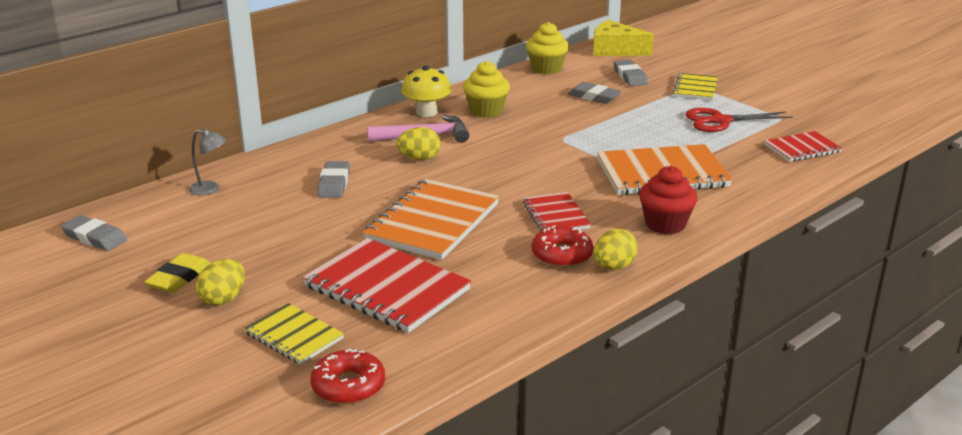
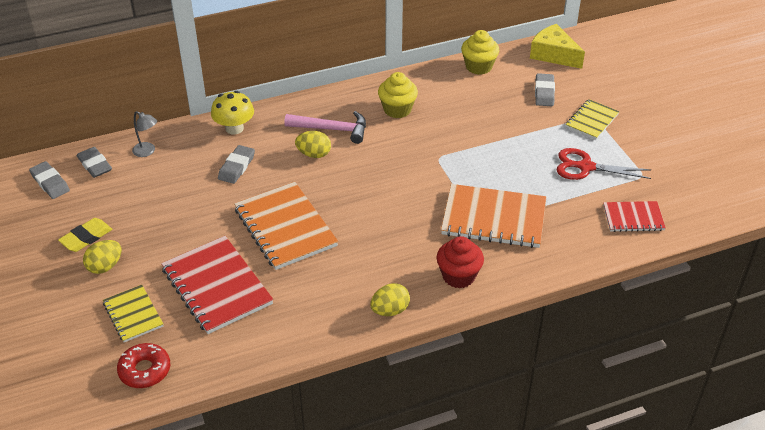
camera: 20 degrees right, 15 degrees up
(426, 112) = (349, 101): yellow mushroom -> yellow mushroom (234, 128)
(433, 222) = (285, 227): orange notebook -> orange notebook turned 75 degrees counterclockwise
(555, 215) = (380, 244): red notebook -> none
(562, 255) = (359, 287): red donut -> none
(594, 97) = (497, 112): grey eraser -> grey eraser (94, 165)

